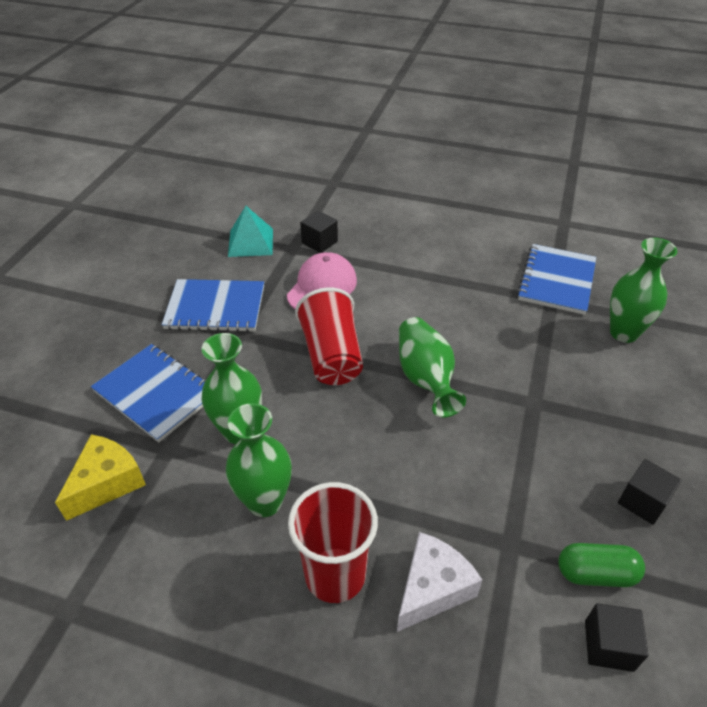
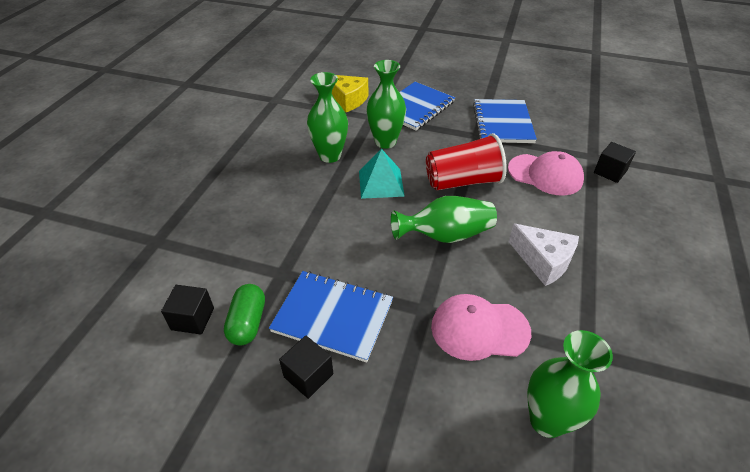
camera: 90 degrees right, 0 degrees up
(251, 242) = (590, 133): turquoise pyramid -> turquoise pyramid (381, 183)
(335, 575) = (275, 185): red cup -> none
(432, 588) = (256, 228): white cheese -> white cheese (543, 261)
(547, 363) = (479, 329): none -> pink cap
(556, 281) = (627, 364): blue notebook -> blue notebook (333, 316)

